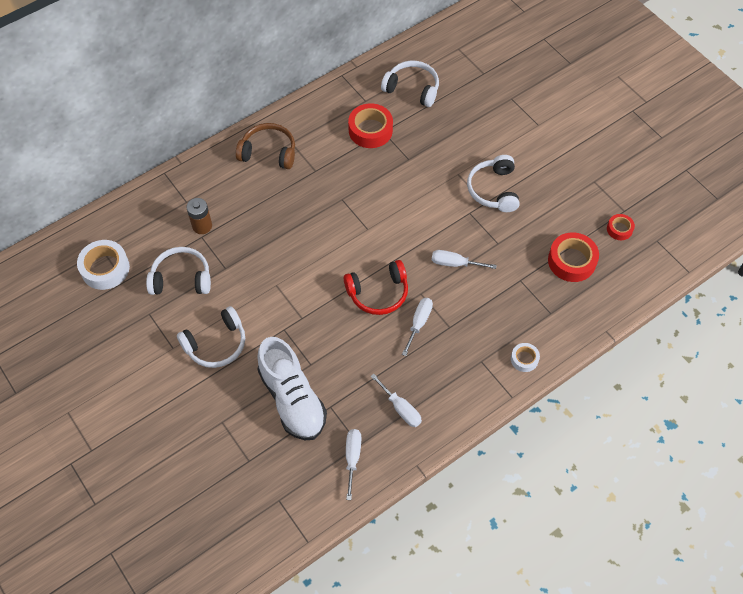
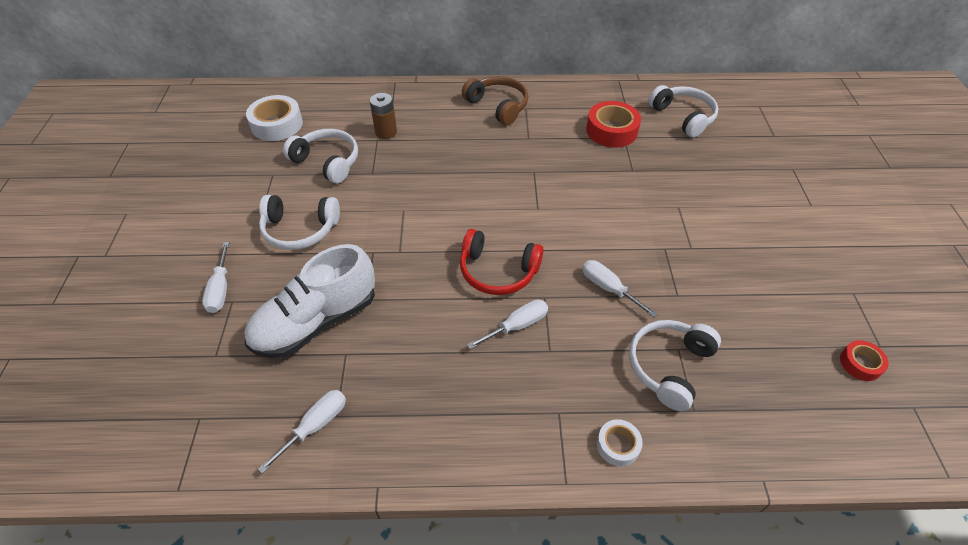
camera: 35 degrees right, 10 degrees down
(292, 399) = (316, 322): white shoe -> white shoe turned 45 degrees clockwise
(400, 408) = (417, 406): white screwdriver -> white screwdriver (220, 289)
(493, 190) = (711, 240): white headphones -> white headphones (669, 366)
(571, 261) = (765, 365): red tape -> none

